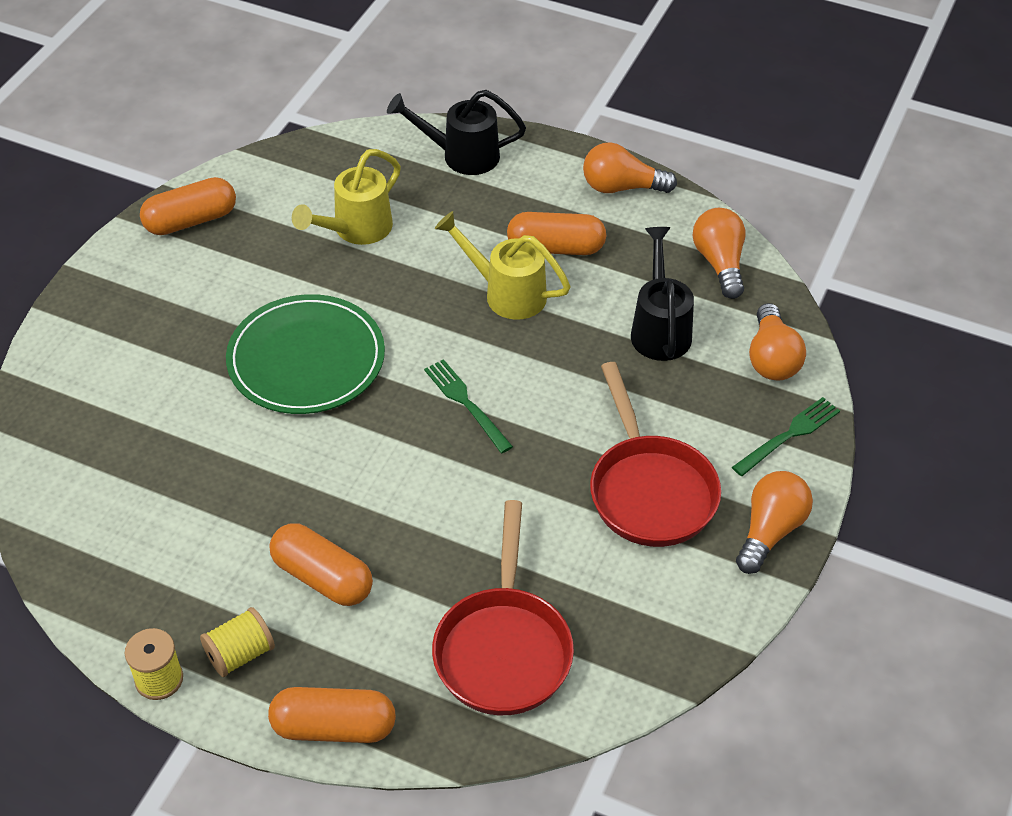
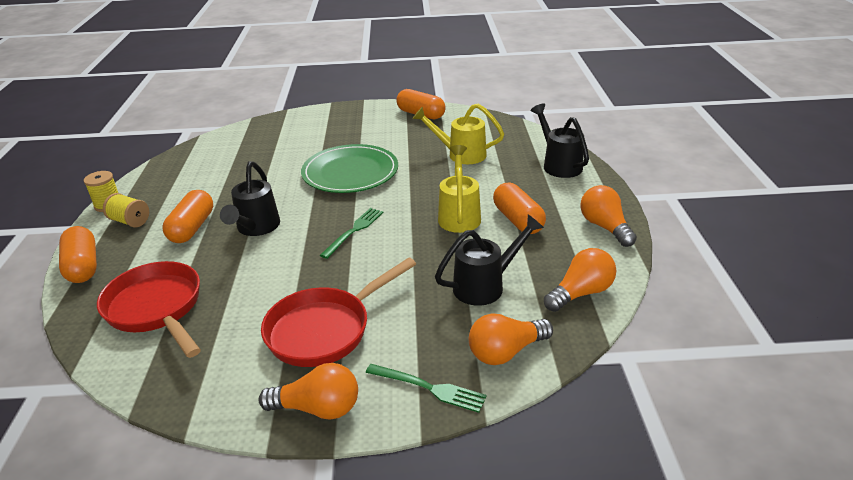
camera: 65 degrees right, 15 degrees down
(380, 503) = (256, 228): none -> black watering can
(503, 648) = (157, 309): red pan -> red pan turned 75 degrees clockwise

